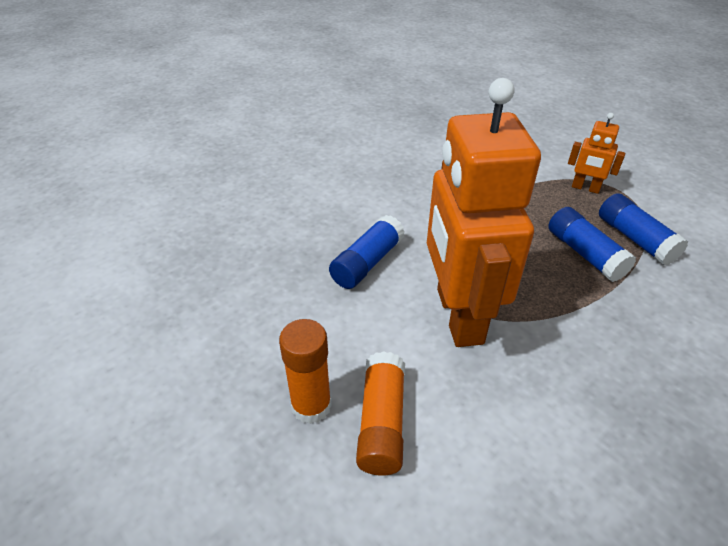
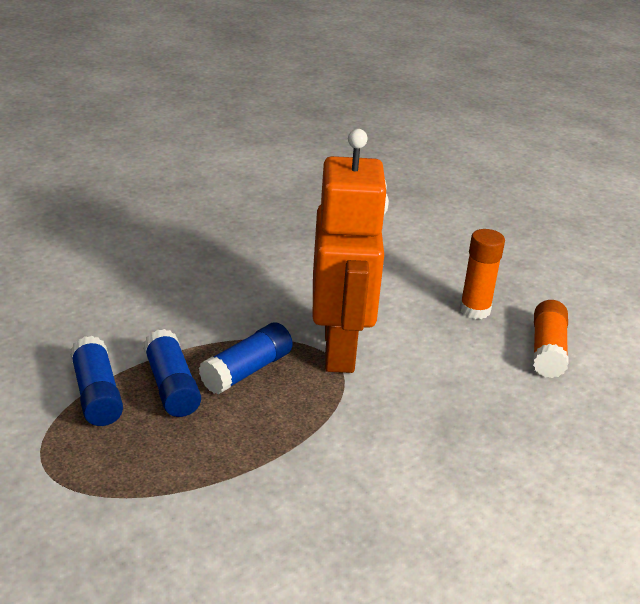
camera: 175 degrees left, 10 degrees down
(367, 263) = (425, 409): blue glue stick -> blue glue stick (247, 371)
(381, 422) = (421, 296): orange glue stick -> orange glue stick (547, 350)
(585, 188) = (90, 473): orange robot -> none

